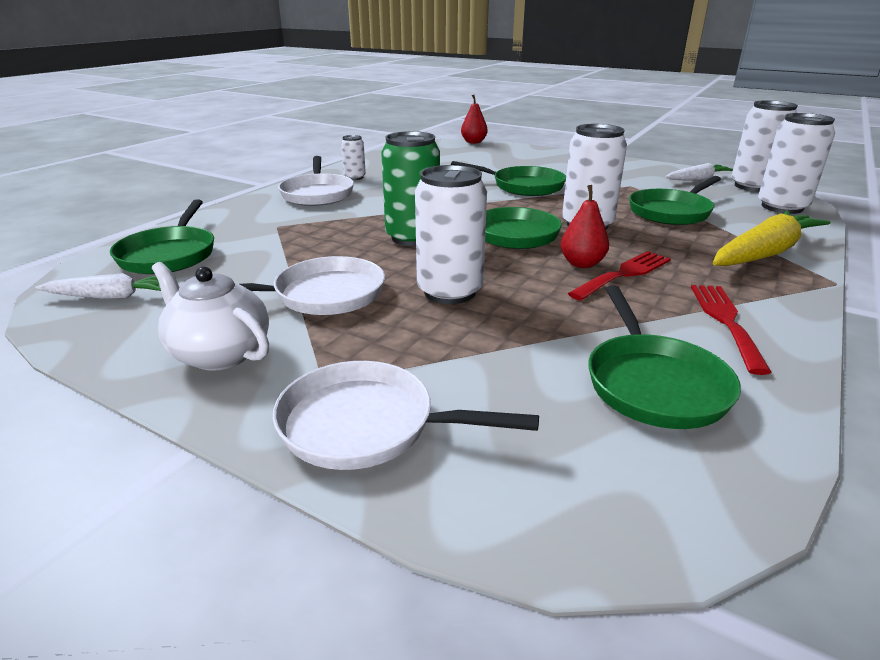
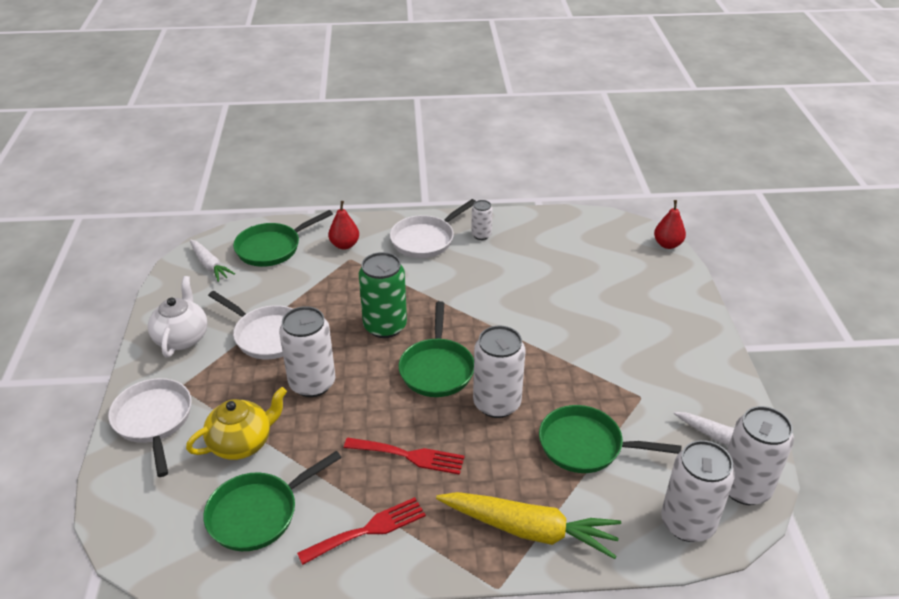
camera: 55 degrees right, 10 degrees up
(504, 361) = (242, 443): none -> yellow teapot
(523, 186) = (560, 331): green pan -> none
(582, 263) = (410, 427): red pear -> red pear (344, 245)

